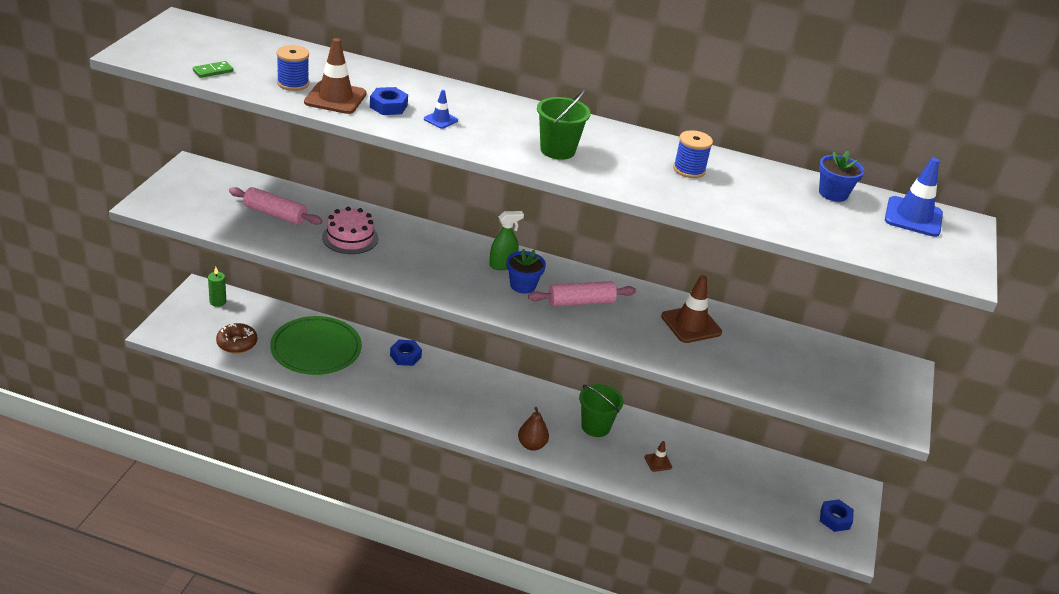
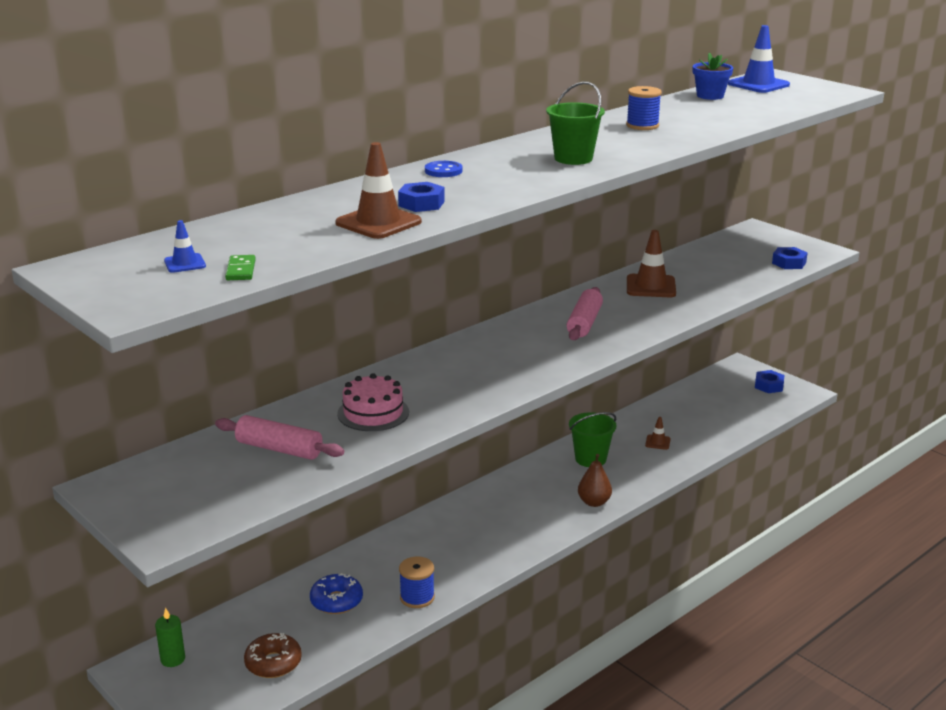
camera: 55 degrees left, 10 degrees down
(275, 214) = (279, 449): pink rolling pin -> pink rolling pin turned 60 degrees clockwise
(293, 83) = (320, 236): blue spool -> blue spool (417, 597)
(316, 349) = (336, 601): green plate -> blue donut
(405, 356) = (401, 540): blue nut -> blue nut (789, 263)
(440, 120) = (472, 188): blue traffic cone -> blue traffic cone (185, 263)
(470, 101) = (443, 171): none -> blue button
(502, 265) = (495, 343): green spray bottle -> none
(523, 285) = (537, 342): blue flower pot -> none

